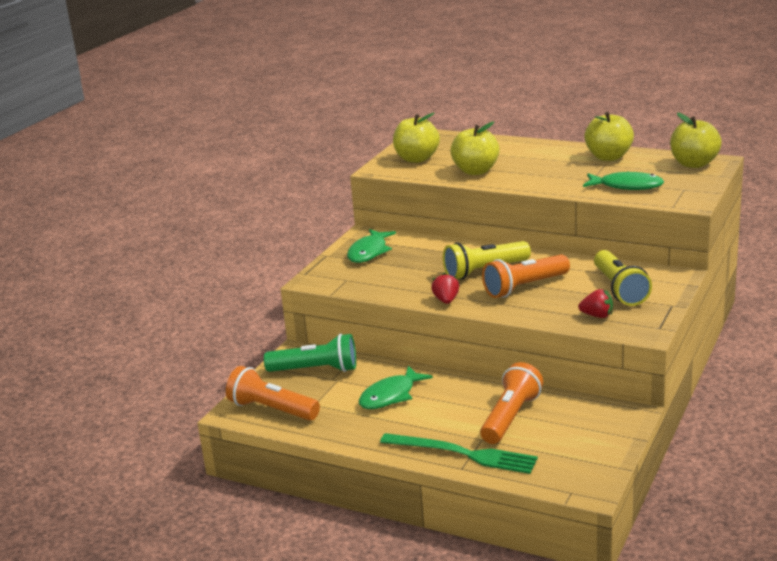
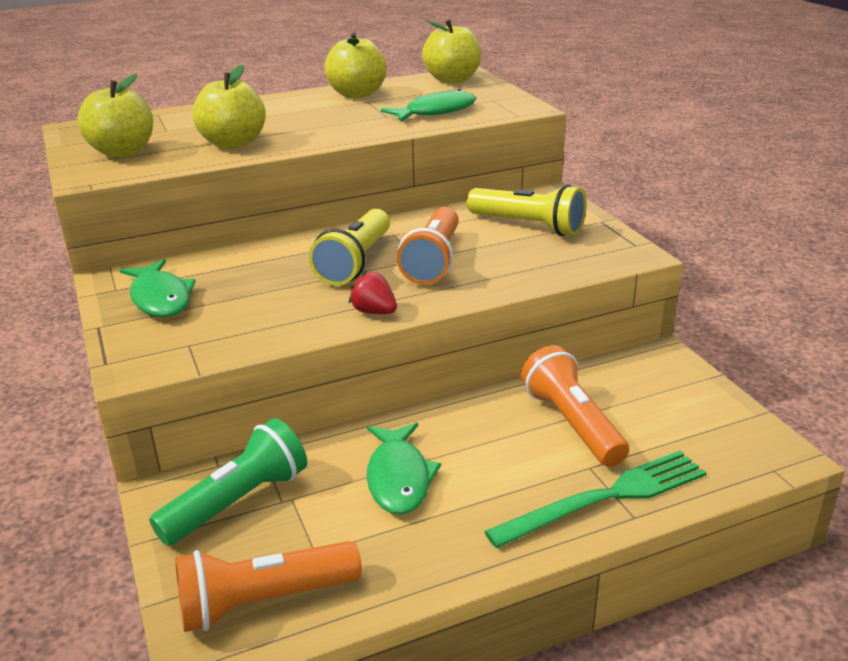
camera: 50 degrees left, 5 degrees up
(597, 316) = (562, 258): red strawberry -> none

